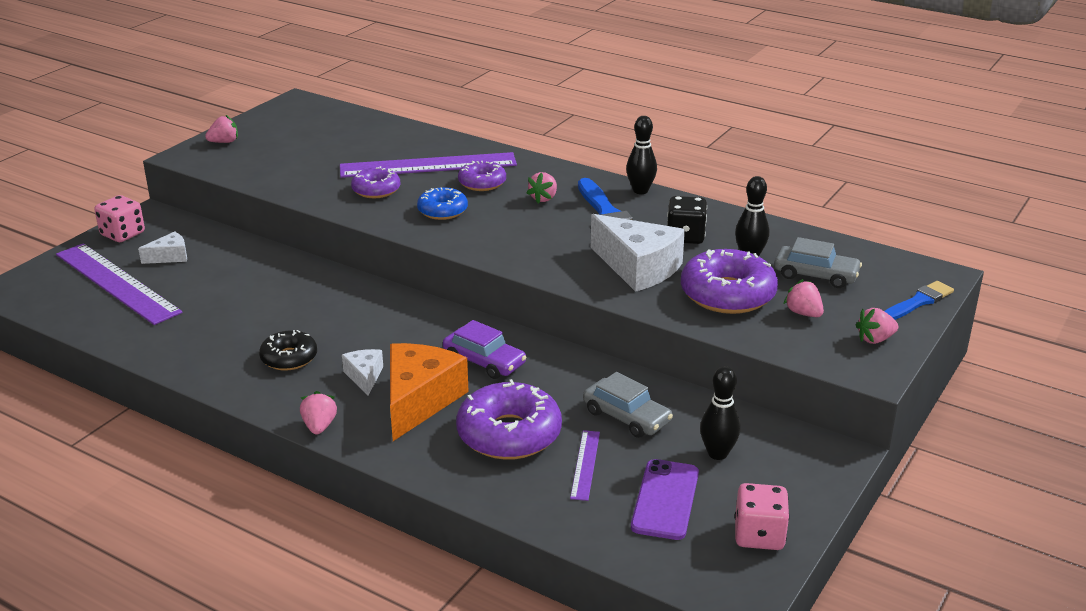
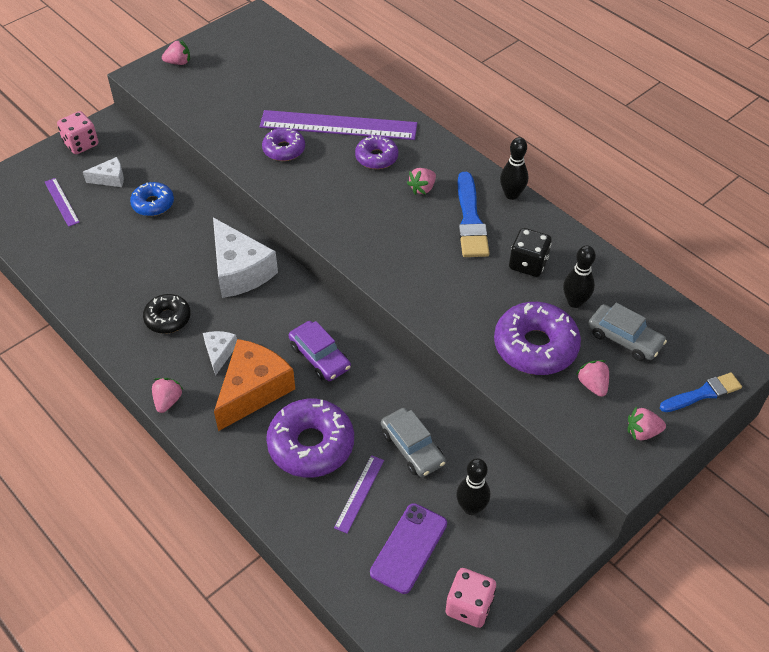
camera: 15 degrees right, 20 degrees up
(117, 283) = (62, 202): purple ruler -> purple ruler, size x0.46
(442, 211) = (330, 188): blue donut -> blue donut (153, 204)
(638, 268) = (471, 296): white cheese -> white cheese (240, 271)

